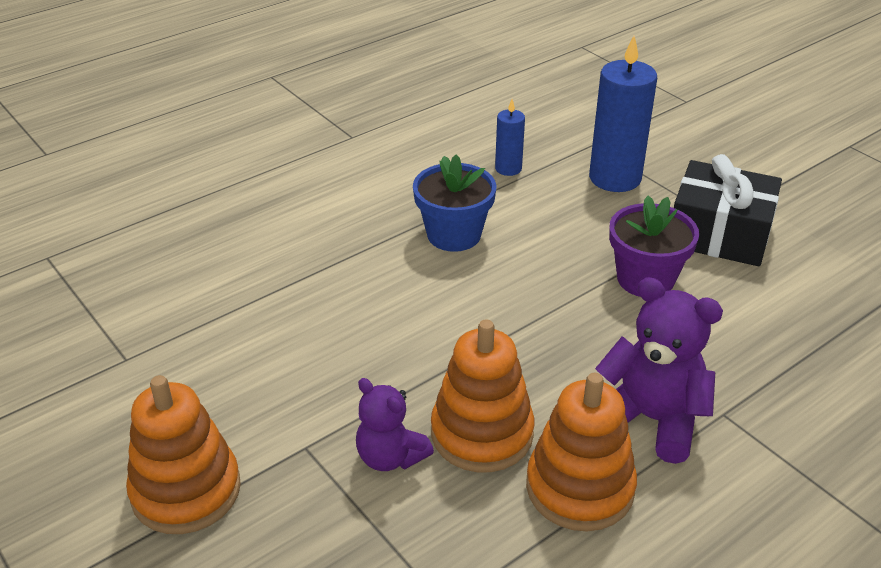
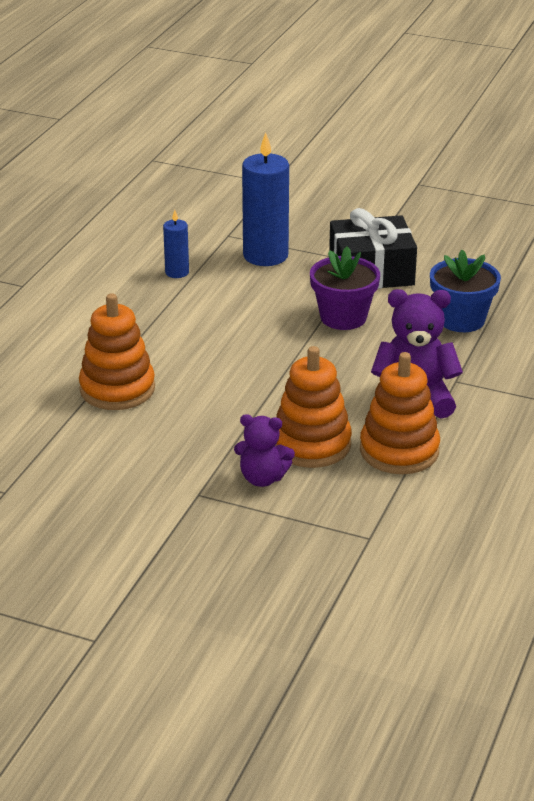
camera: 30 degrees left, 5 degrees down
(186, 490) = (140, 546): orange stacking toy -> orange stacking toy (117, 389)
(454, 235) = (178, 331): blue flower pot -> blue flower pot (461, 320)

